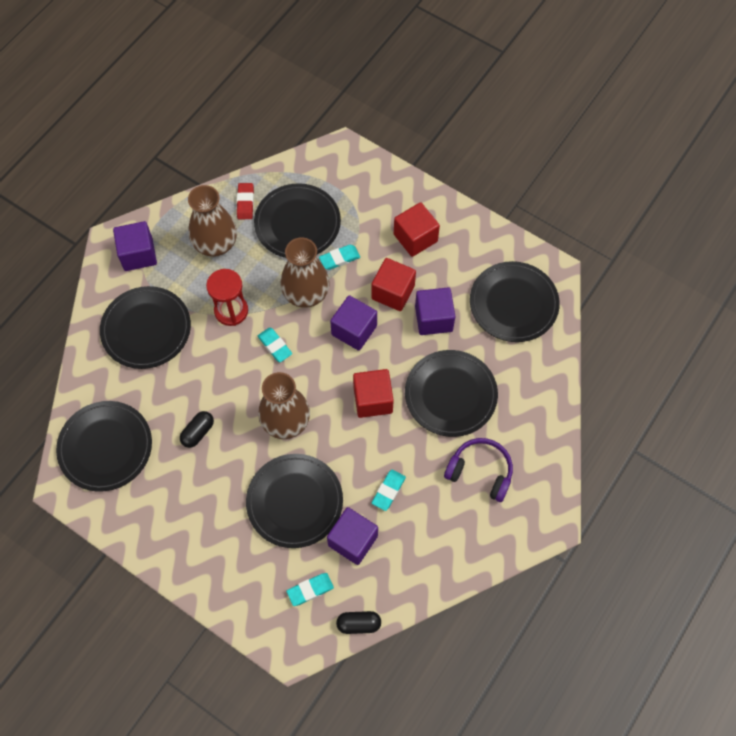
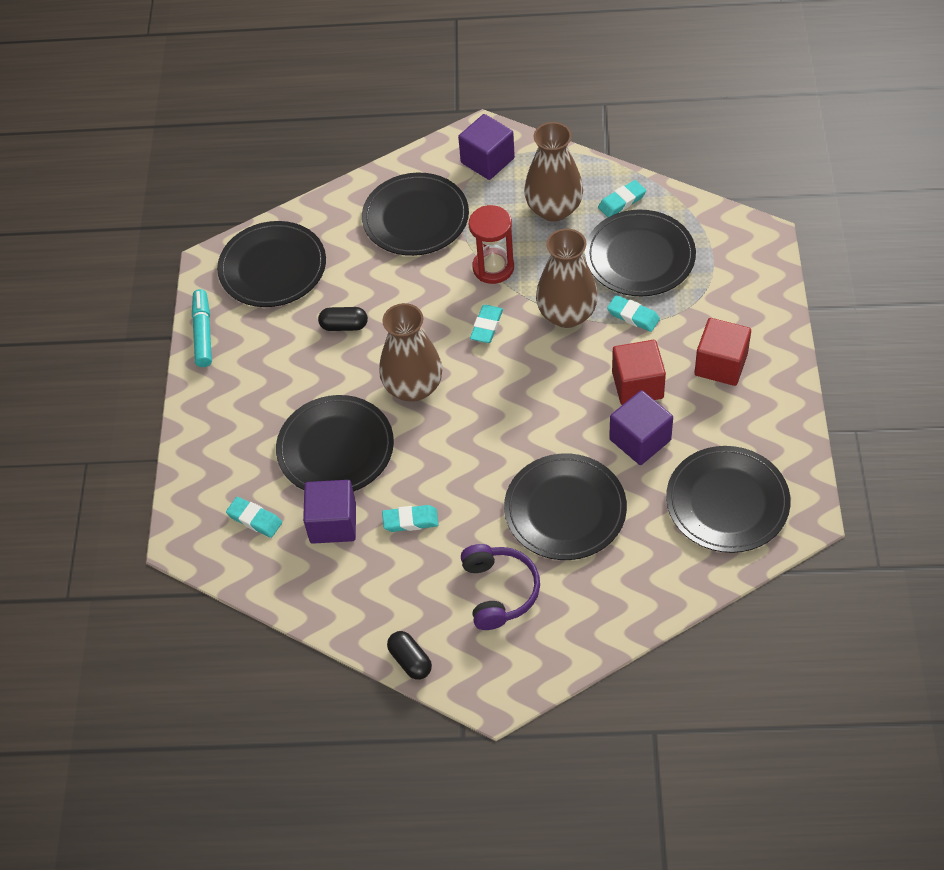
camera: 60 degrees right, 10 degrees down
(122, 529) = (203, 333): none -> turquoise marker
(245, 203) = (622, 201): red eraser -> turquoise eraser
(354, 330) = (563, 379): purple cube -> none
(358, 624) = (250, 583): black capsule -> black capsule (410, 660)
(373, 400) = (499, 444): red cube -> none

